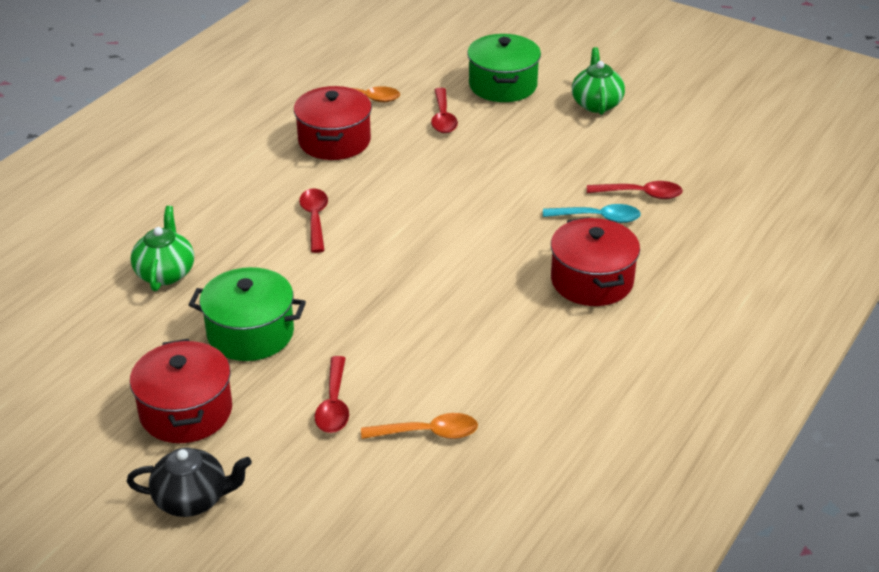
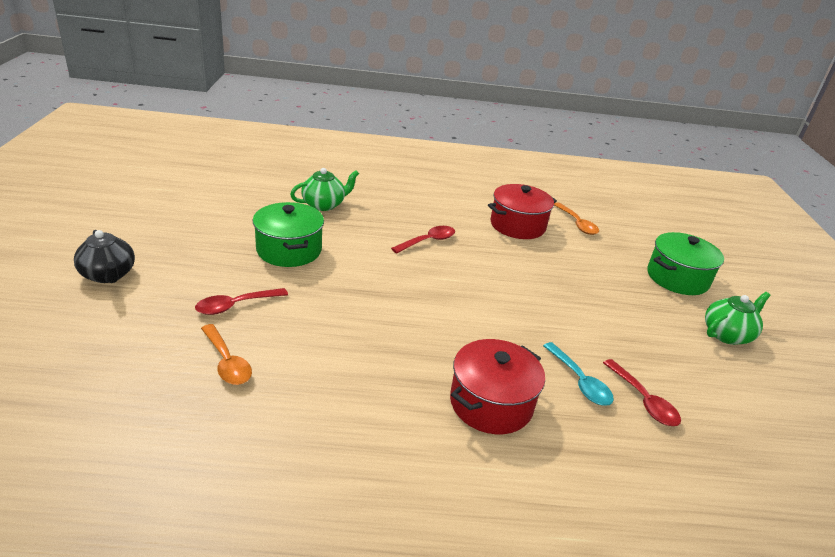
camera: 55 degrees right, 5 degrees down
(186, 411) = (195, 248): red pot -> none
(443, 118) = (601, 262): red spoon -> none

